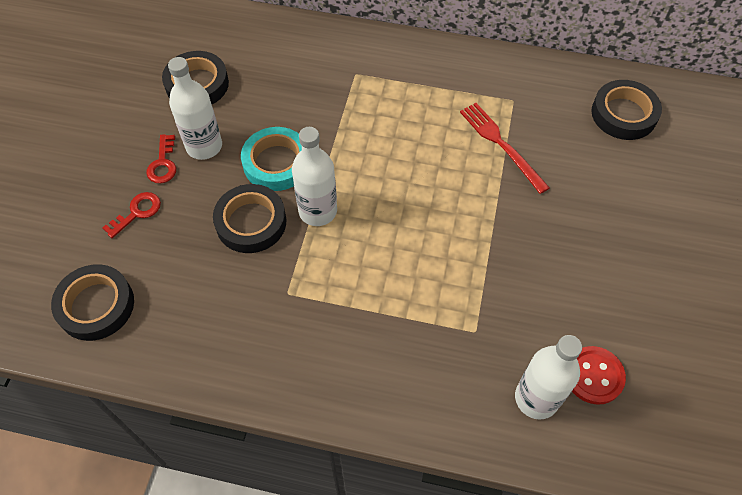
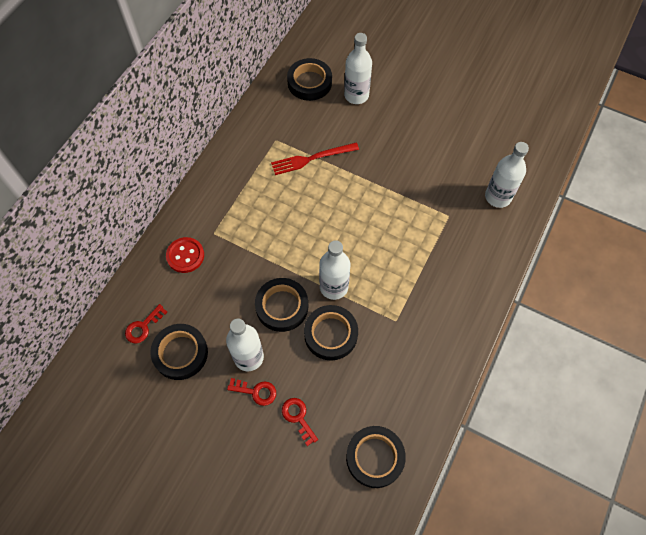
camera: 75 degrees left, 5 degrees up
(221, 45) = (143, 327): none -> red key
(276, 163) = (282, 306): turquoise tape -> black tape
(594, 376) = (489, 164): red button -> red button (185, 255)
(631, 172) = (356, 95): none -> white bottle

